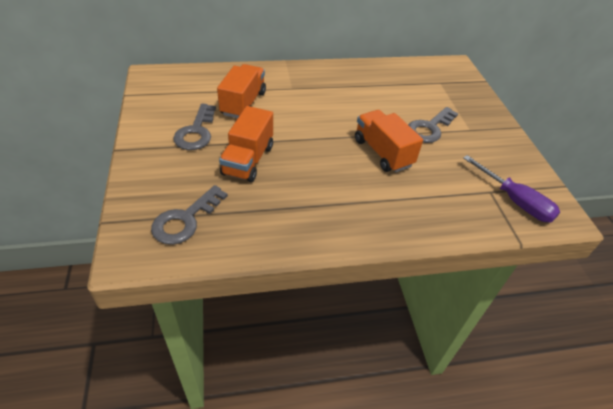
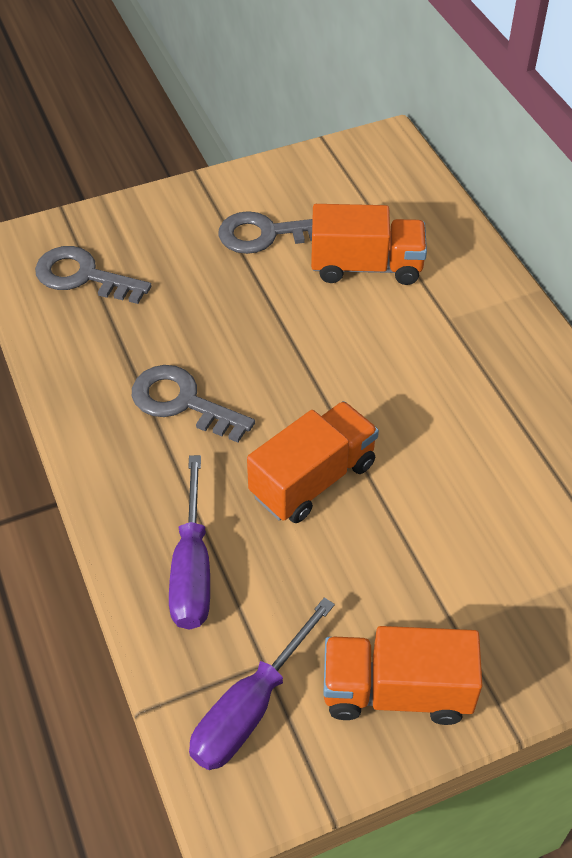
camera: 80 degrees right, 5 degrees up
(248, 160) = (224, 307): orange truck -> orange truck (396, 691)
(429, 128) = (424, 550): grey key -> grey key (182, 402)
(433, 207) = (192, 568): none -> purple screwdriver

